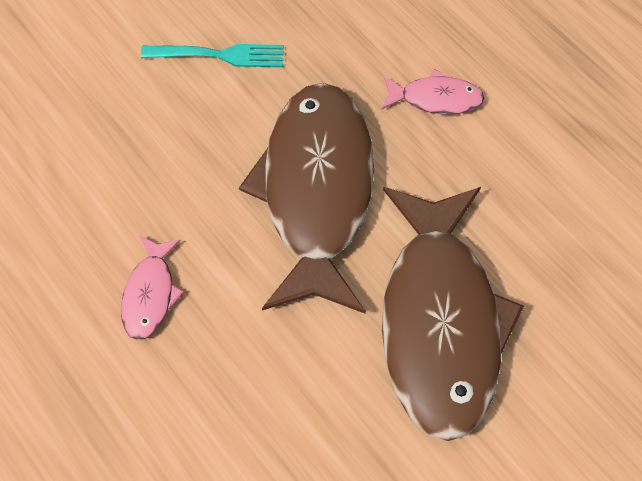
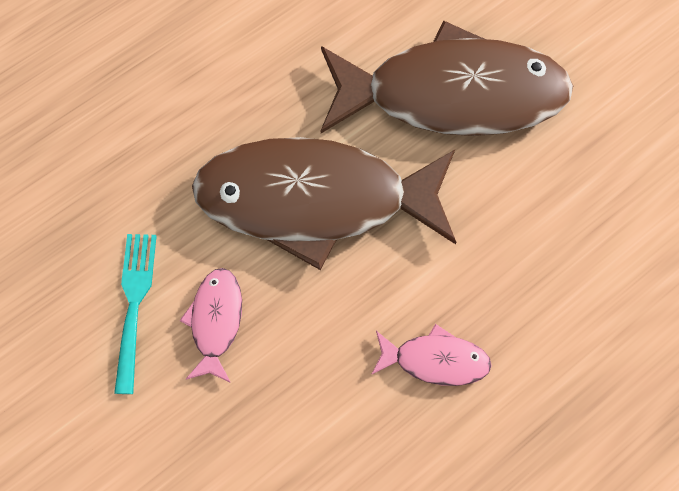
camera: 90 degrees left, 5 degrees up
(436, 98) = (207, 86): pink fish -> pink fish (216, 321)

